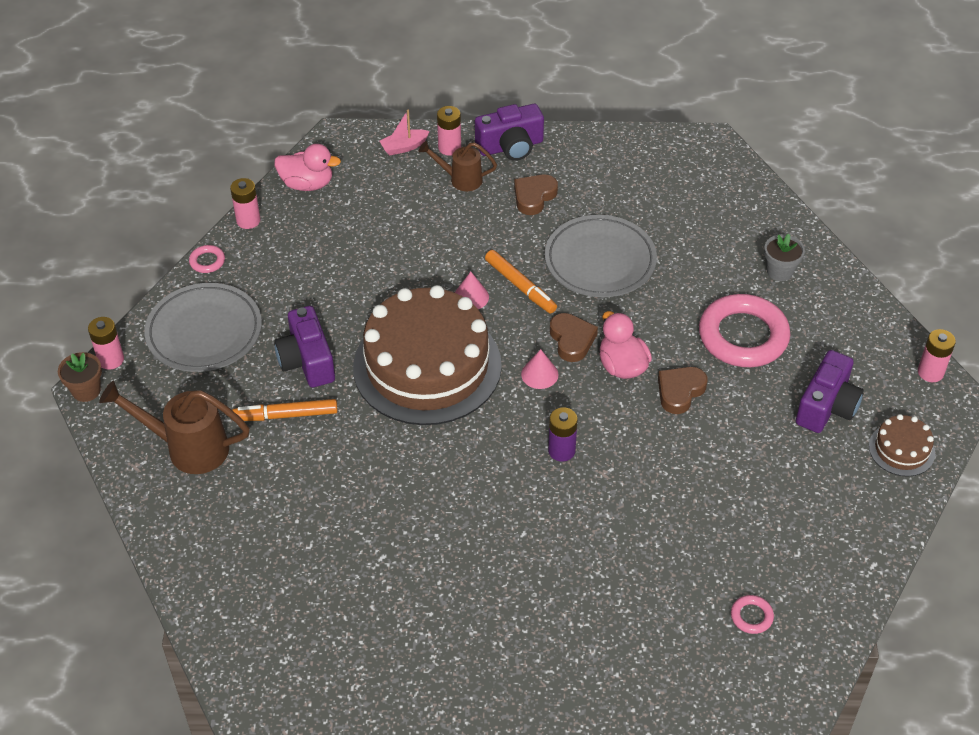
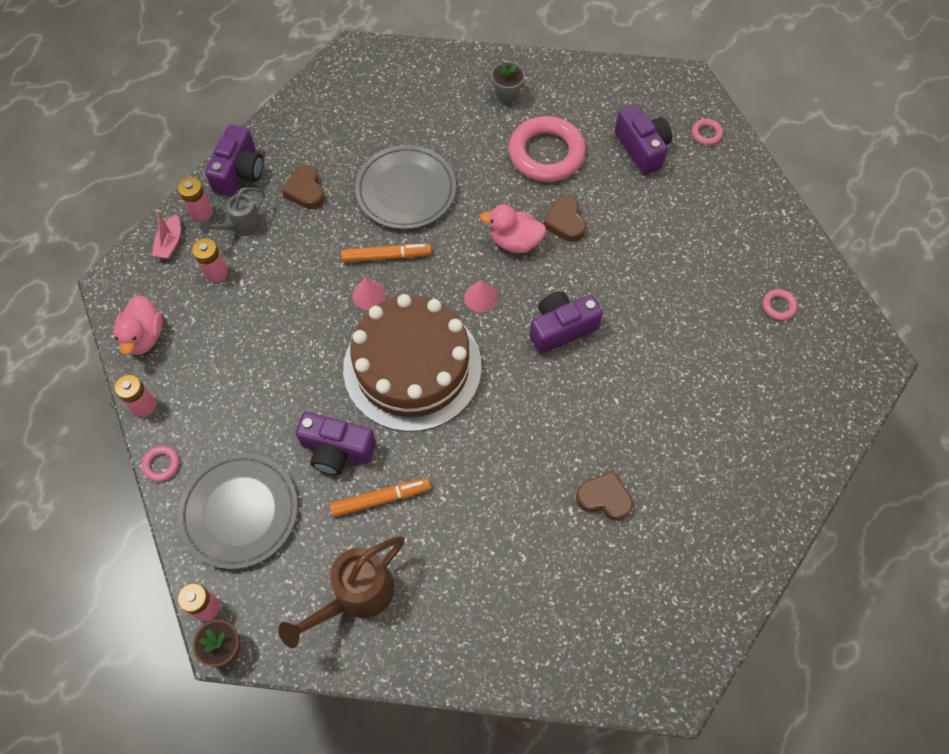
camera: 55 degrees left, 15 degrees up
(286, 415) = (380, 499): orange marker -> orange marker turned 135 degrees counterclockwise
(307, 184) = (144, 336): pink duck -> pink duck turned 135 degrees clockwise
(460, 179) = (242, 227): brown watering can -> grey watering can
(561, 450) = (561, 328): purple battery -> purple camera
(572, 340) = (465, 256): brown heart -> brown heart (604, 498)
(901, 449) = (706, 134): brown cake -> pink ring
(930, 372) = (657, 76): pink battery -> pink battery (216, 272)

